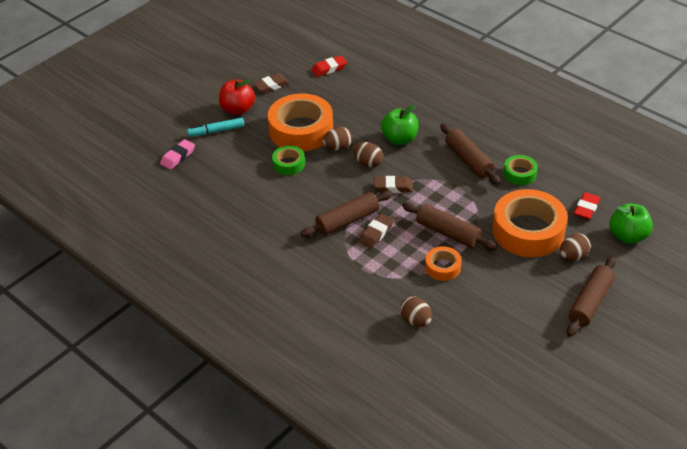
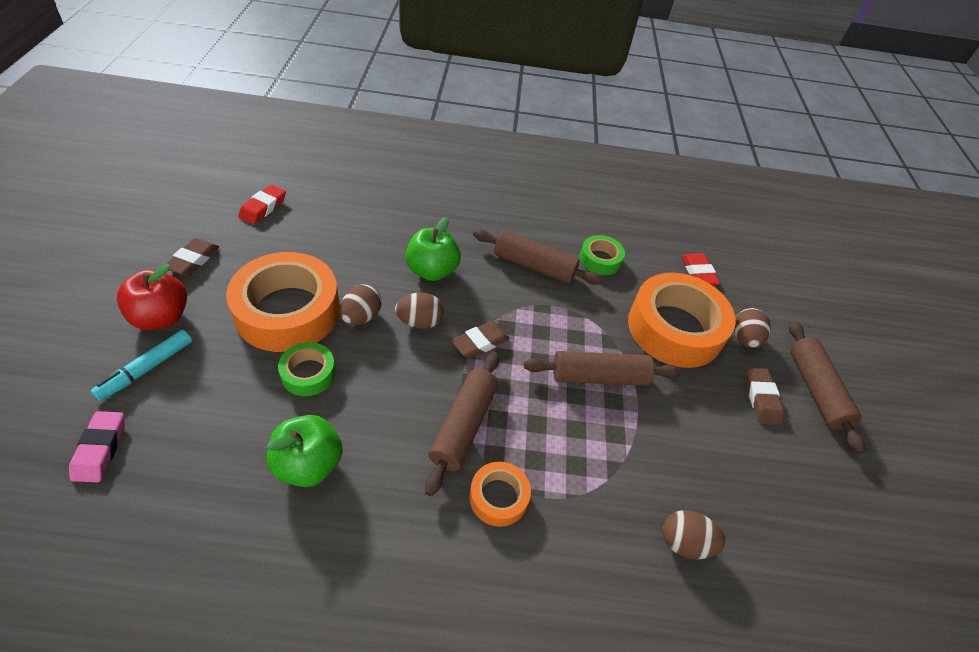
camera: 45 degrees left, 5 degrees up
(376, 233) = (517, 426): brown eraser -> brown eraser (761, 398)
(442, 267) = (638, 432): orange tape -> orange tape (498, 497)
(628, 236) = (762, 287): green apple -> green apple (308, 464)

